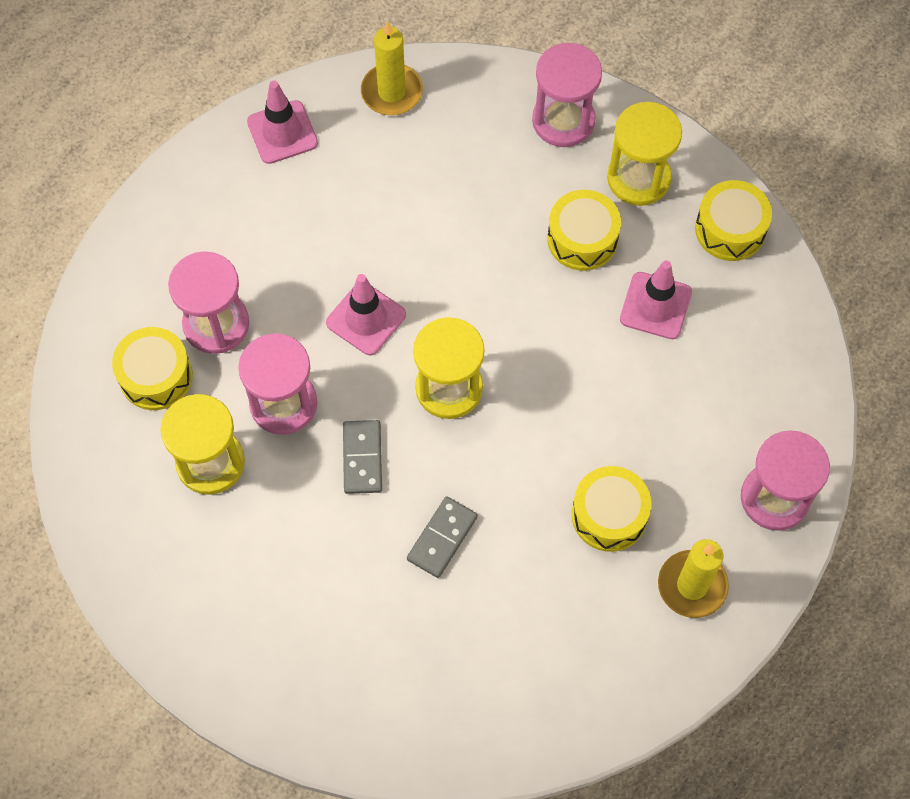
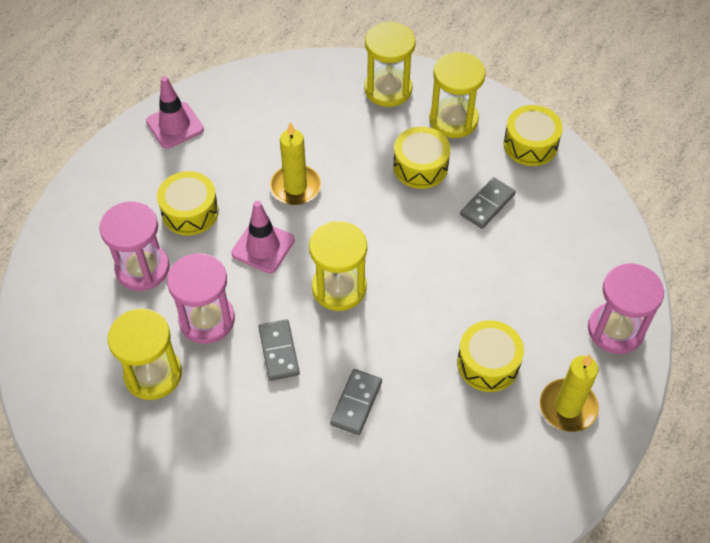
camera: 10 degrees left, 10 degrees down
(156, 376) = (98, 314): yellow drum -> yellow drum (190, 212)
(391, 92) = (254, 87): yellow candle -> yellow candle (295, 187)
(563, 121) = (388, 89): pink hourglass -> yellow hourglass
(655, 306) = (487, 205): pink traffic cone -> grey domino

